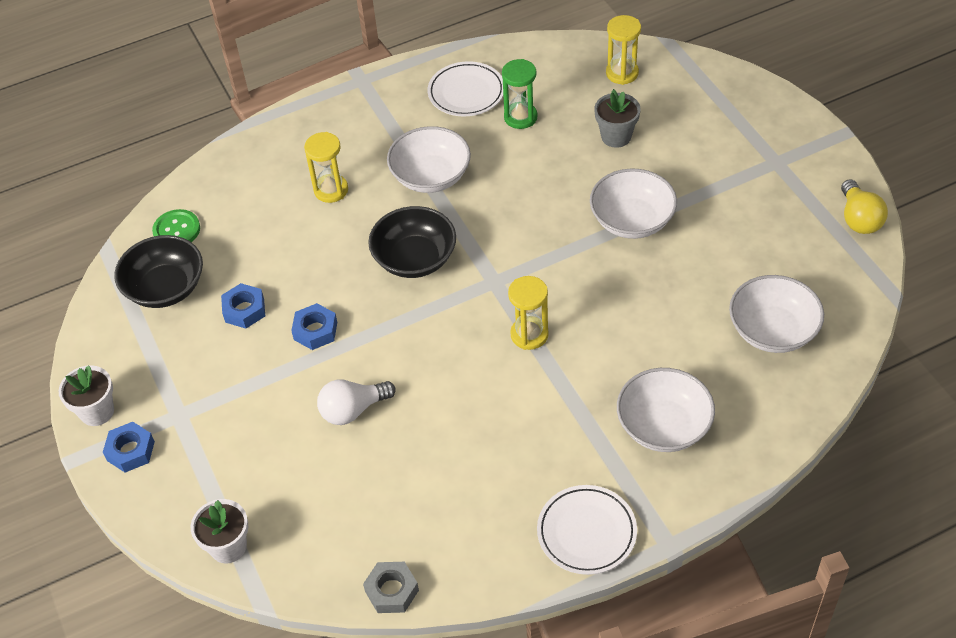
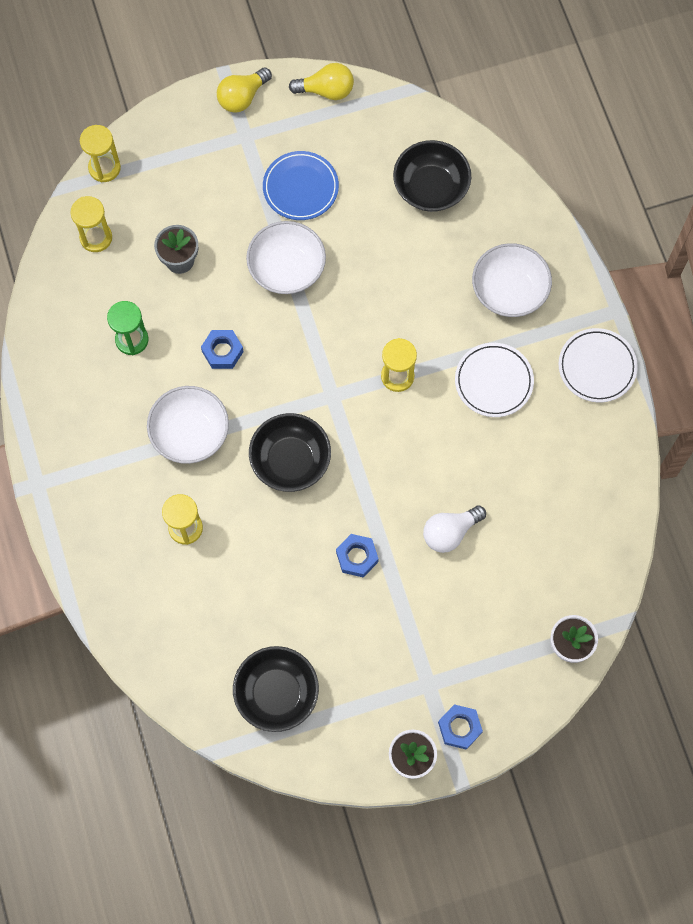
camera: 85 degrees left, 20 degrees up
(176, 230) = (204, 681): green button -> none
(244, 310) = (319, 619): blue nut -> blue nut (222, 351)
(353, 410) = (450, 532): white light bulb -> white light bulb turned 75 degrees clockwise
(391, 591) = (627, 519): grey nut -> none
(466, 92) = (84, 384): white plate -> white plate (493, 381)
(699, 65) = (104, 168): none -> yellow hourglass
(731, 216) = (300, 188): none -> blue plate
(772, 330) = (431, 187): white bowl -> black bowl
(821, 152) = (242, 97): none -> yellow light bulb

